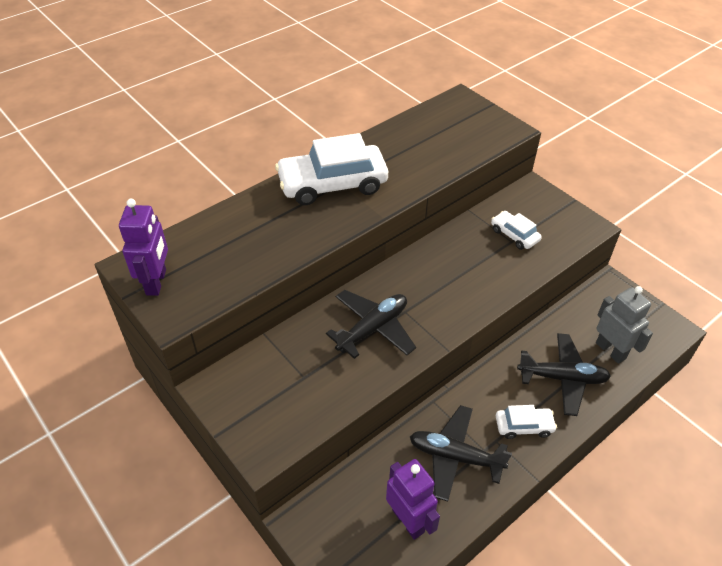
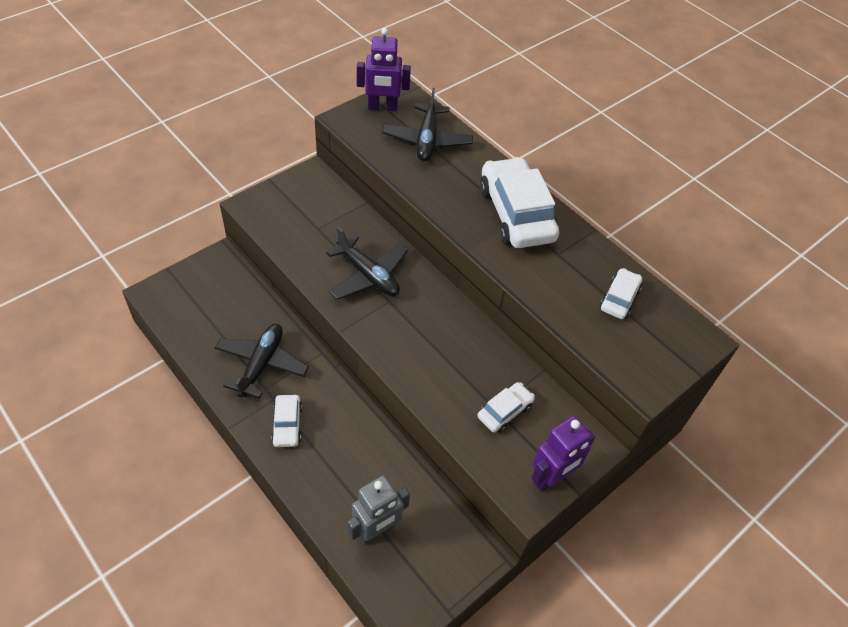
camera: 85 degrees right, 5 degrees up
(408, 521) = (208, 326): purple robot -> purple robot (551, 478)
(428, 133) = (619, 299): none -> white car
(562, 378) = (341, 471): black plane -> black plane (427, 140)

